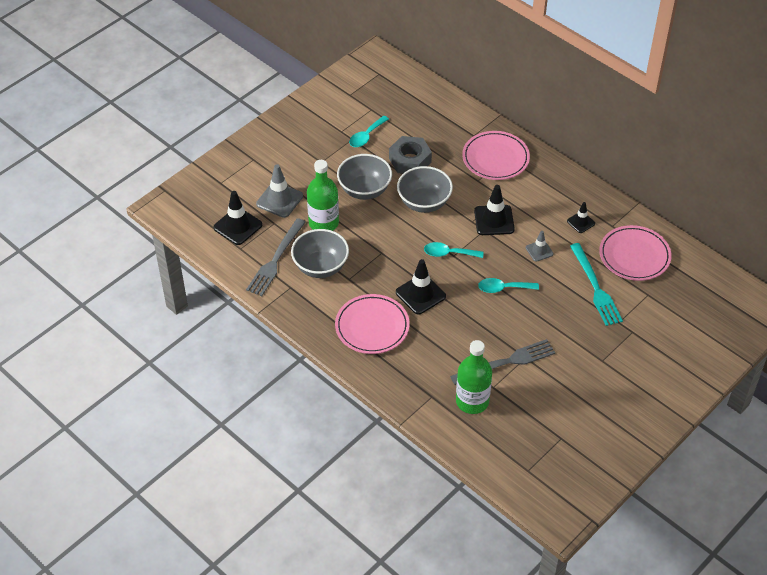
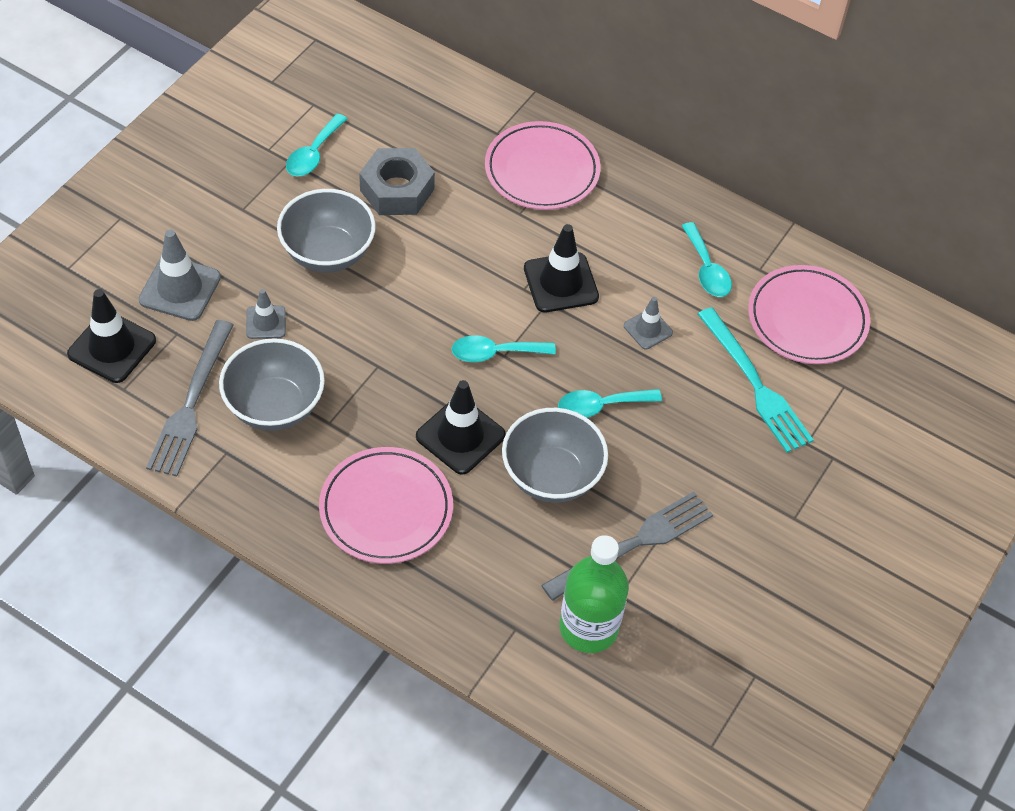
camera: 15 degrees left, 5 degrees up
(323, 223) = (266, 322): green bottle -> grey traffic cone
(424, 203) = (435, 264): grey bowl -> grey bowl (551, 476)
(581, 222) = (706, 269): black traffic cone -> turquoise spoon

